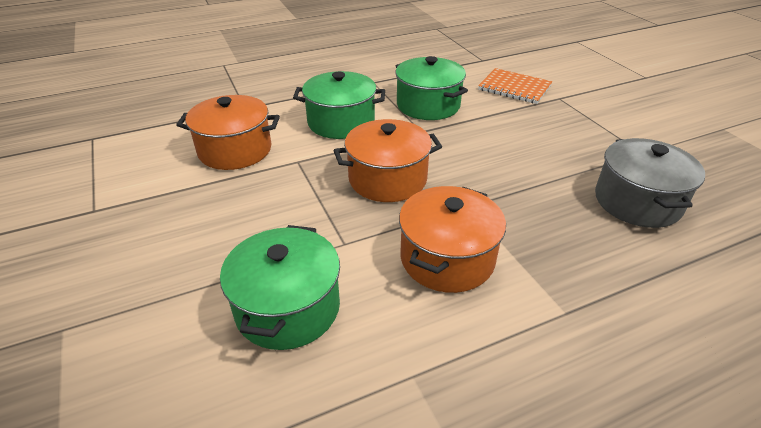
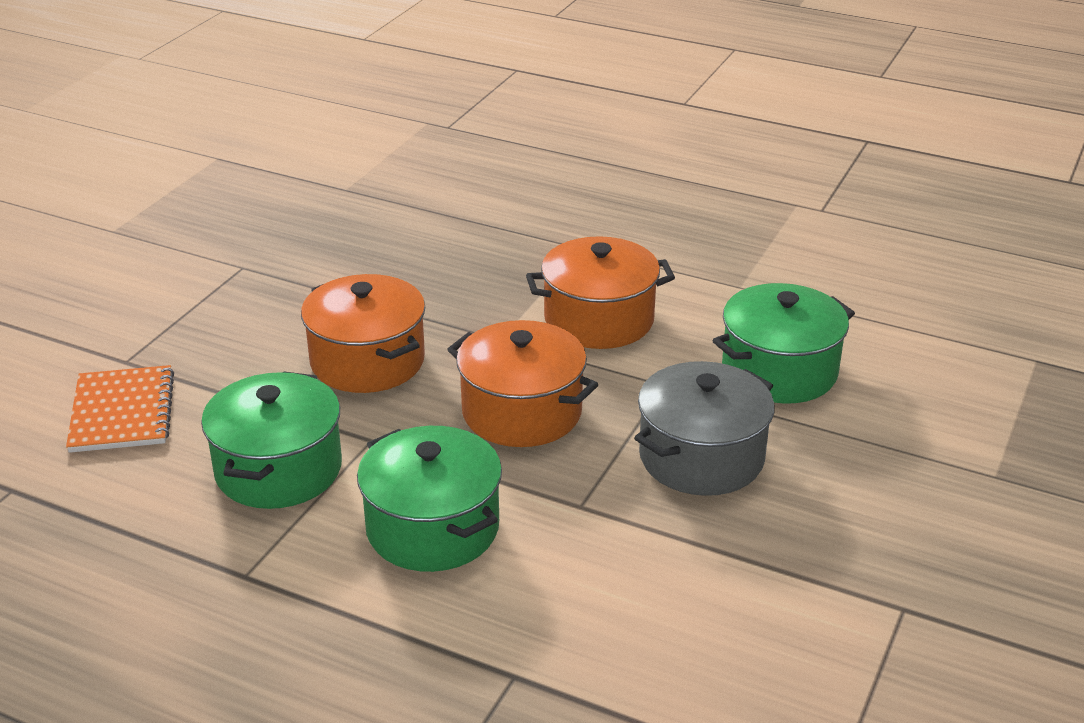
camera: 130 degrees left, 5 degrees down
(235, 150) = (634, 584): orange pot -> orange pot (367, 361)
(637, 202) = (363, 250): grey pot -> grey pot (701, 457)

